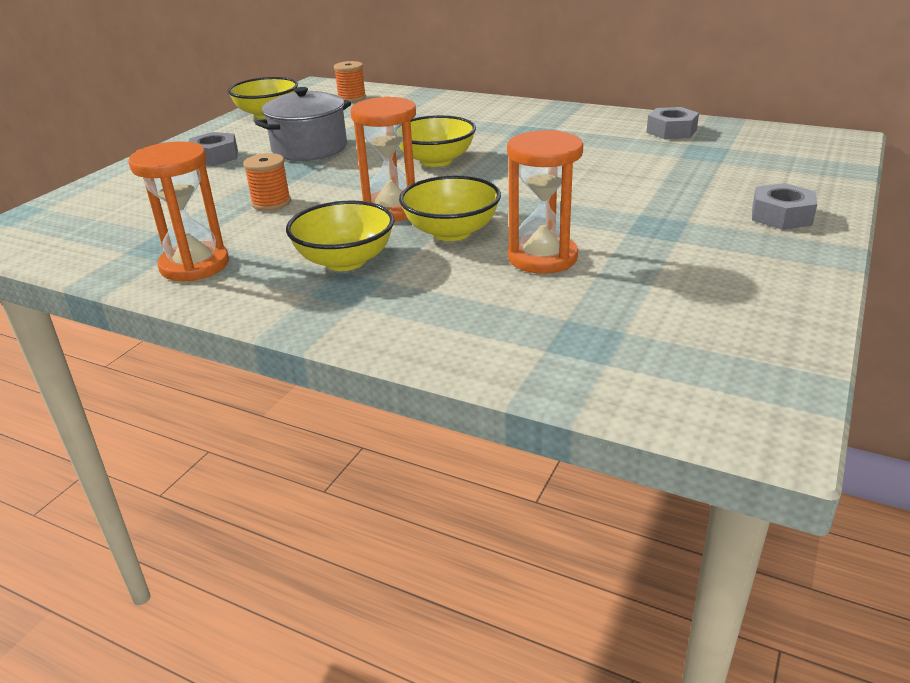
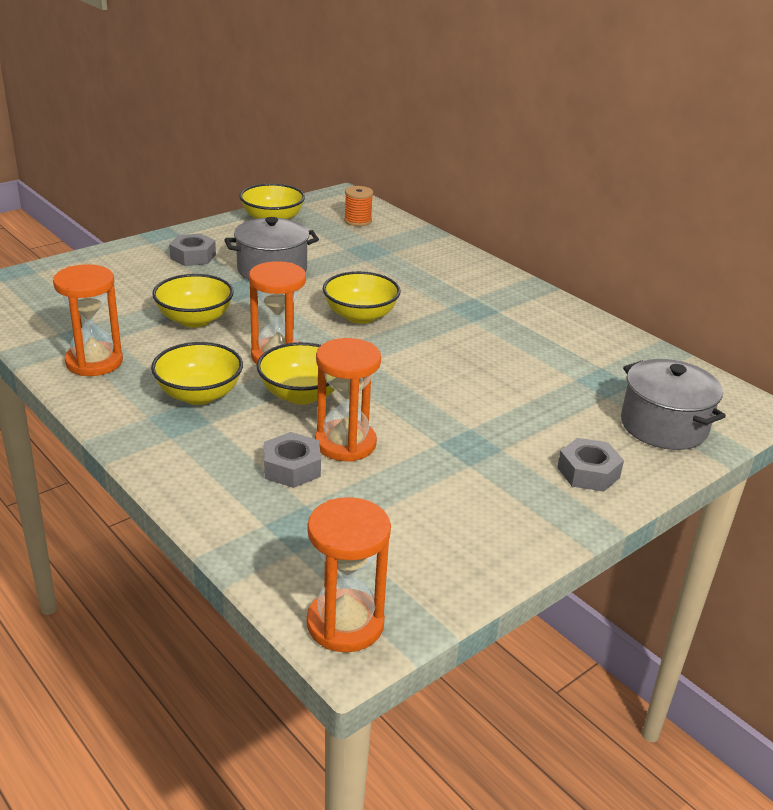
camera: 20 degrees right, 0 degrees up
(271, 203) = (195, 319): orange spool -> yellow bowl
(671, 131) = (601, 347): grey nut -> grey nut (292, 468)
(738, 410) = (345, 624): none -> orange hourglass
(792, 168) = (663, 426): none -> grey pot

